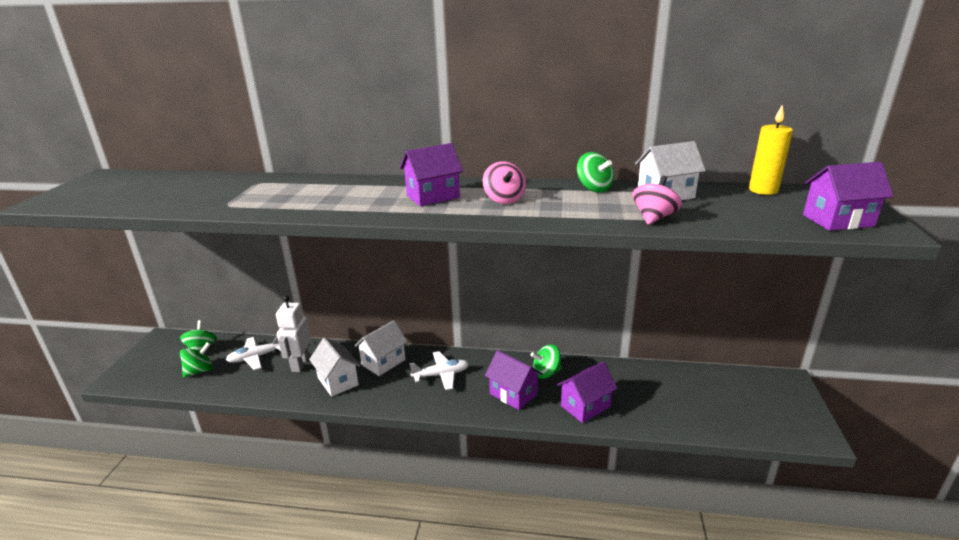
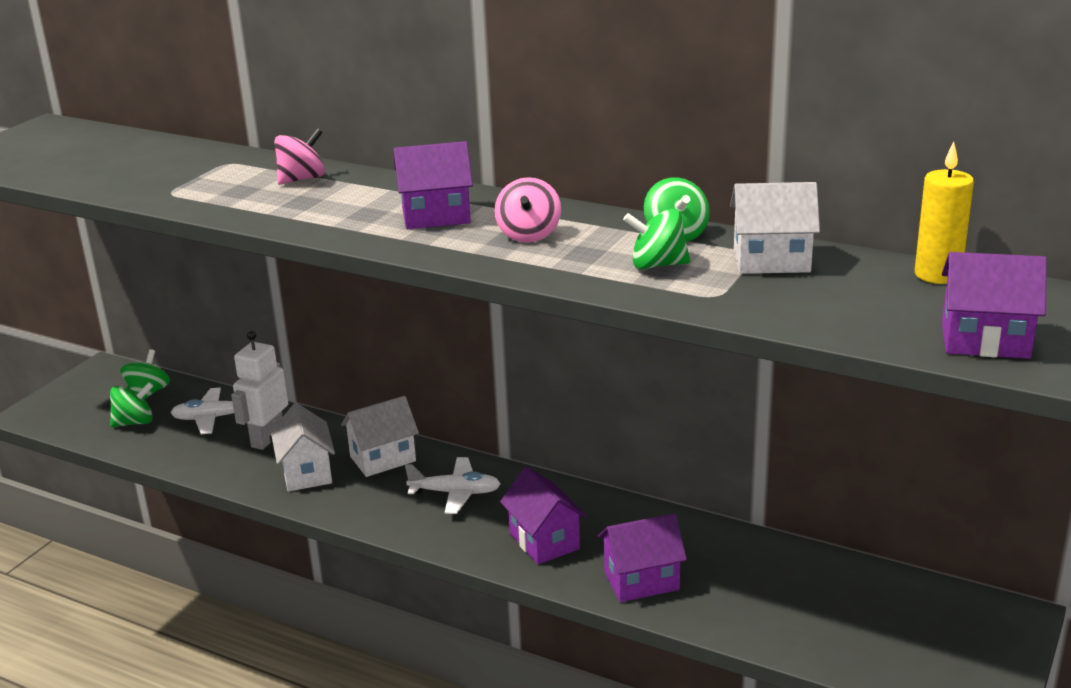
camera: 20 degrees right, 0 degrees up
(546, 373) = (614, 522): green spinning top -> green spinning top (657, 265)
(654, 218) = (709, 295): pink spinning top -> pink spinning top (302, 179)

